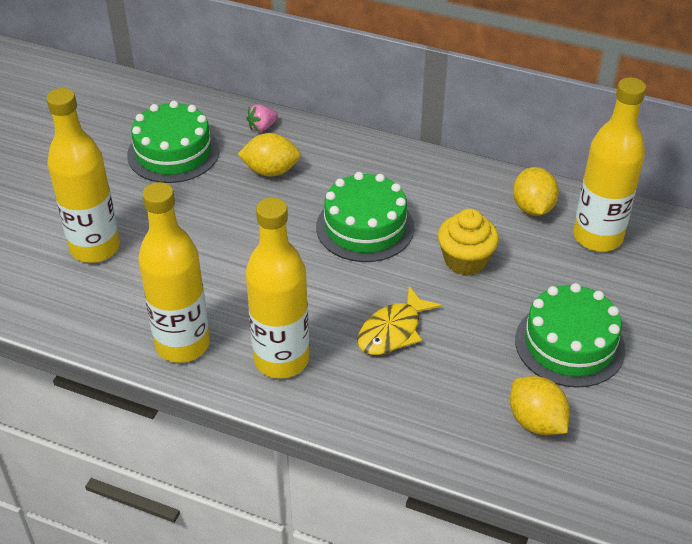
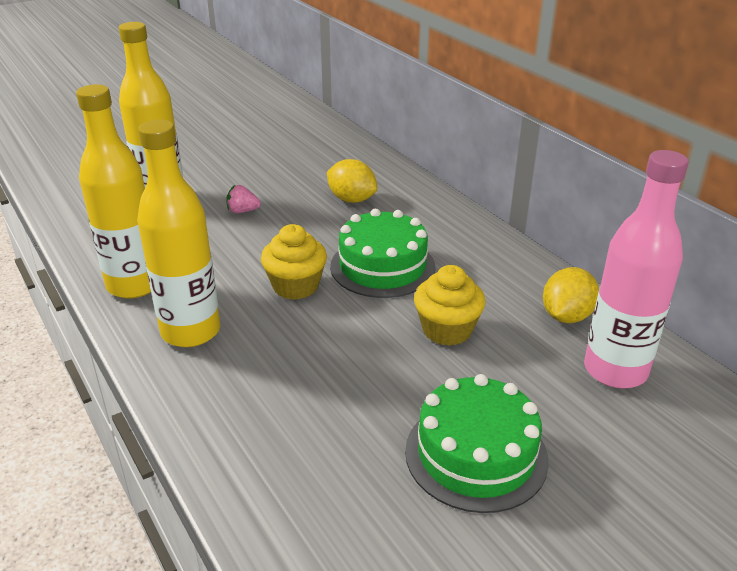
camera: 35 degrees right, 10 degrees down
(173, 152) = (293, 163): green cake -> none
(262, 127) = (381, 170): pink strawberry -> pink strawberry (242, 211)
(317, 278) = (295, 286): none -> yellow cupcake
(393, 331) = (311, 355): yellow fish -> none
(536, 421) = (355, 510): yellow lemon -> none
(597, 237) = (615, 370): yellow bottle -> pink bottle

